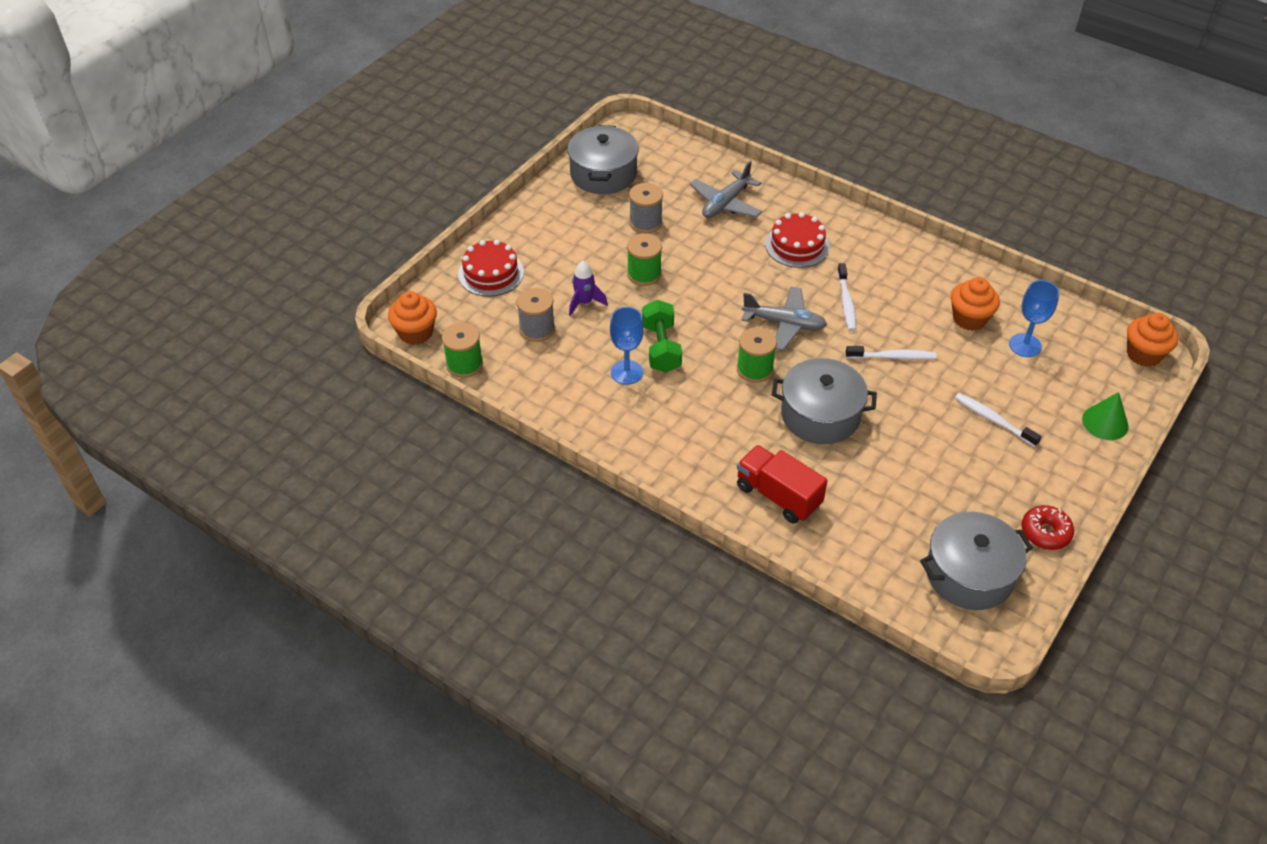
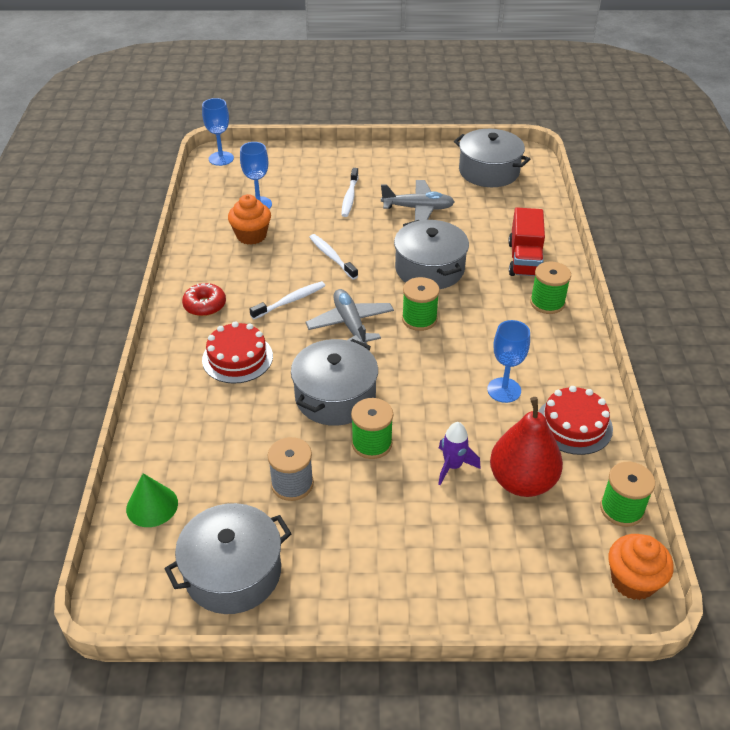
camera: 125 degrees left, 5 degrees down
(491, 273) = (489, 573): red cake -> red cake (574, 425)
(537, 329) = (522, 481): grey spool -> red pear
(661, 348) = (454, 383): green dumbbell -> none
(701, 469) = (547, 303): none -> green spool
(707, 277) = (335, 397): none -> grey pot
(726, 203) = (210, 435): grey plane -> grey plane (418, 208)
(1045, 532) = (424, 156): red donut -> red donut (205, 305)
(1105, 422) = (305, 158): green cone -> green cone (152, 506)
(1144, 354) = (221, 158): orange cupcake -> blue goblet

